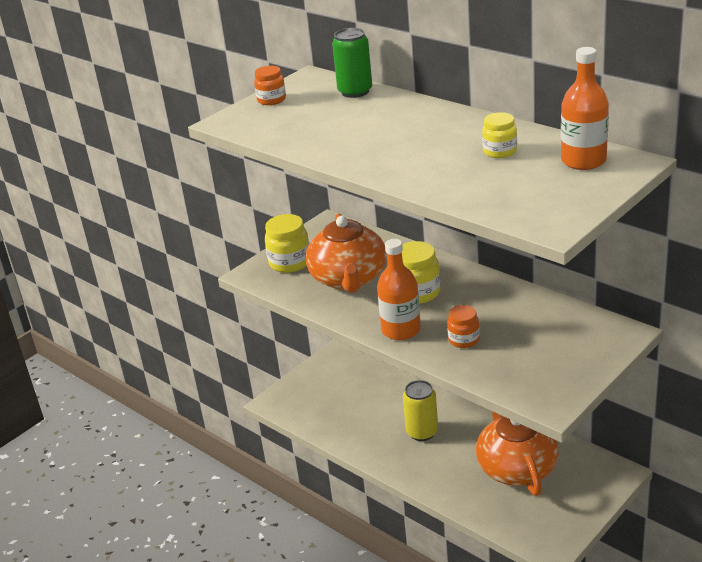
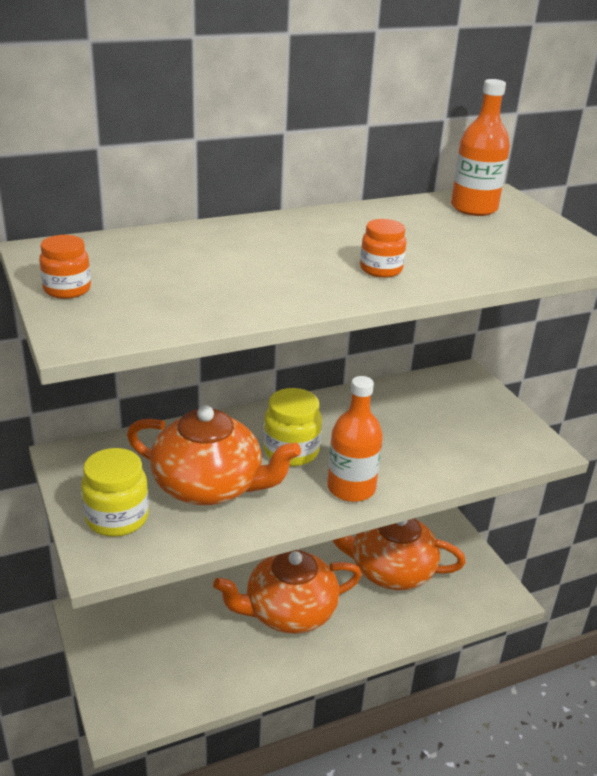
camera: 70 degrees left, 0 degrees up
(355, 92) = (140, 242): green can -> none
(422, 432) = (289, 612): yellow can -> orange teapot
(463, 340) = (405, 457): orange jar -> orange jar (381, 269)
(499, 151) = (410, 228): yellow jar -> none

